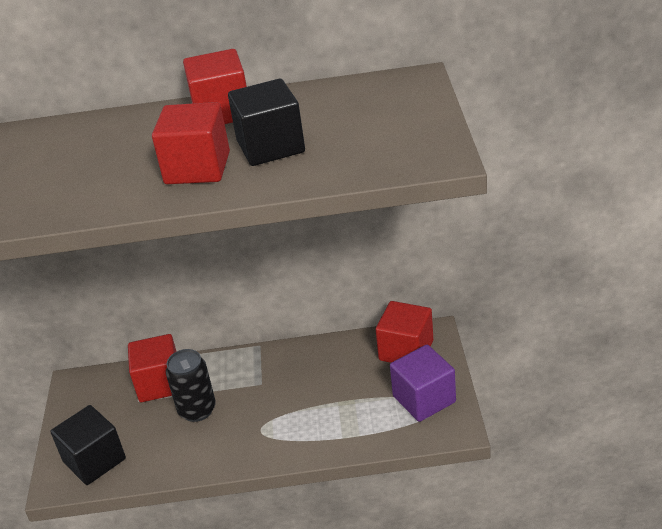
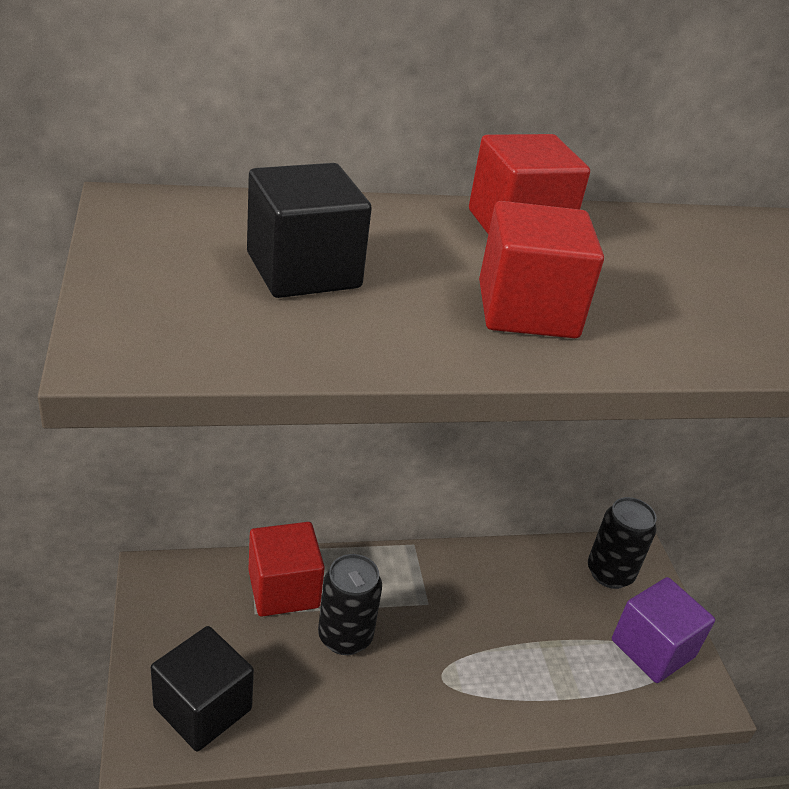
camera: 15 degrees left, 0 degrees up
(270, 147) = (626, 292): black cube -> black cube (303, 270)
(406, 350) = (609, 573): red cube -> black can

